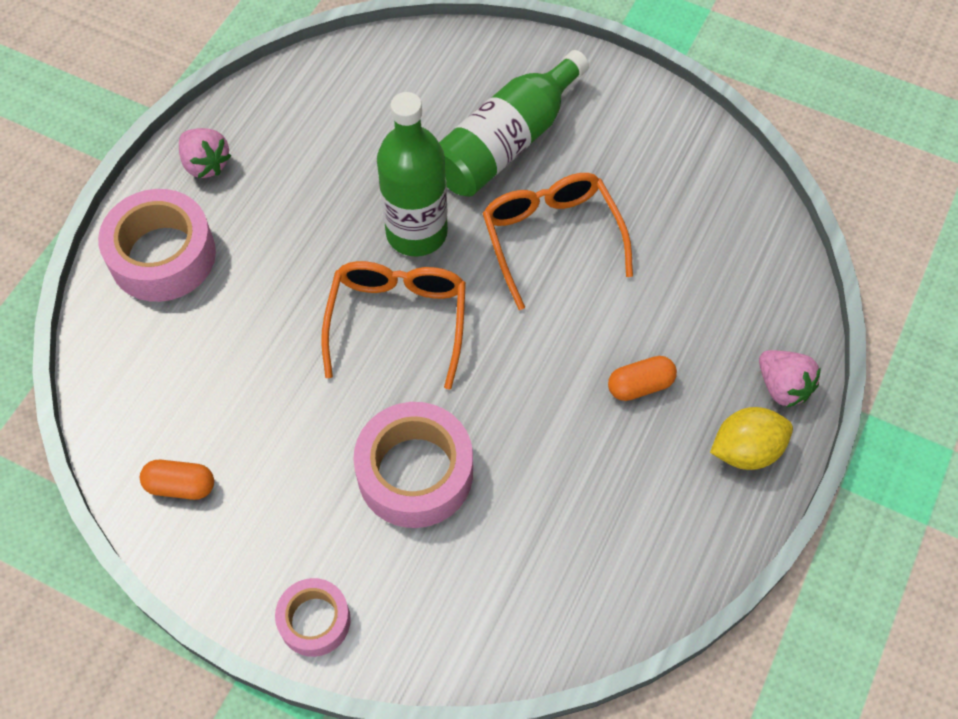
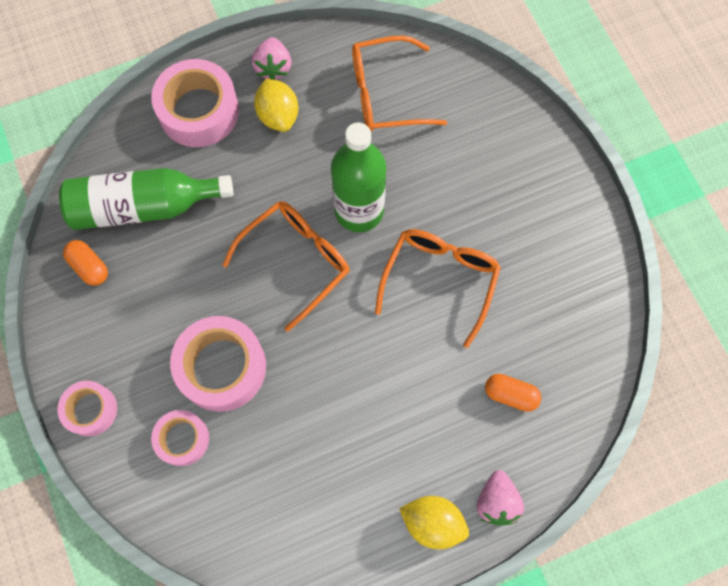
camera: 40 degrees right, 10 degrees up
(253, 204) = (278, 116): none -> yellow lemon
(344, 114) = (385, 94): none -> orange glasses
(439, 570) = (182, 439): none -> pink tape
(507, 143) = (471, 191): green bottle -> green bottle (144, 207)
(640, 385) = (405, 424): orange capsule -> orange capsule (510, 394)

